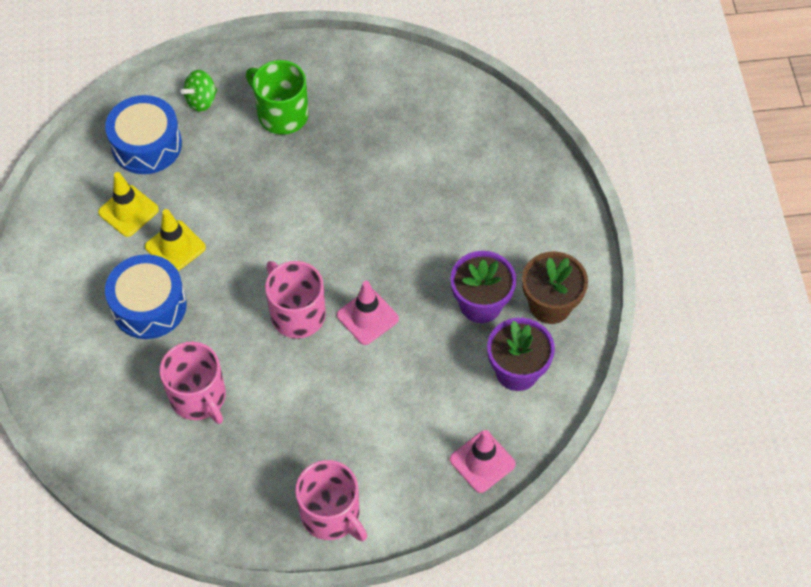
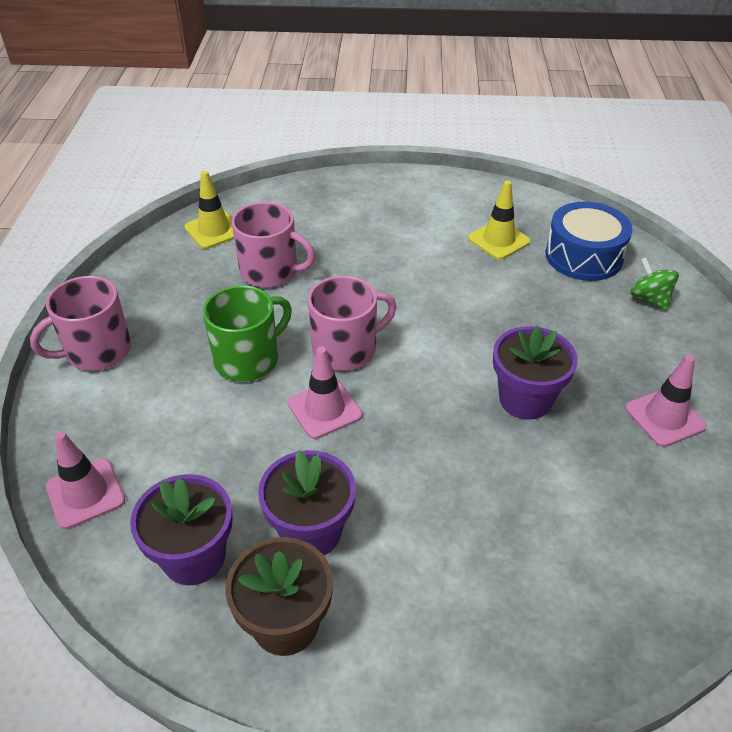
camera: 100 degrees right, 15 degrees down
(149, 306) = (383, 247): blue drum -> none
(175, 247) = (450, 267): yellow traffic cone -> yellow traffic cone (214, 230)
(199, 397) = (270, 271): pink mug -> pink mug turned 135 degrees counterclockwise
(282, 114) = (635, 363): green mug -> green mug (248, 359)
(332, 184) = (525, 399): none -> purple flower pot
(335, 99) = (664, 417): none -> pink traffic cone

